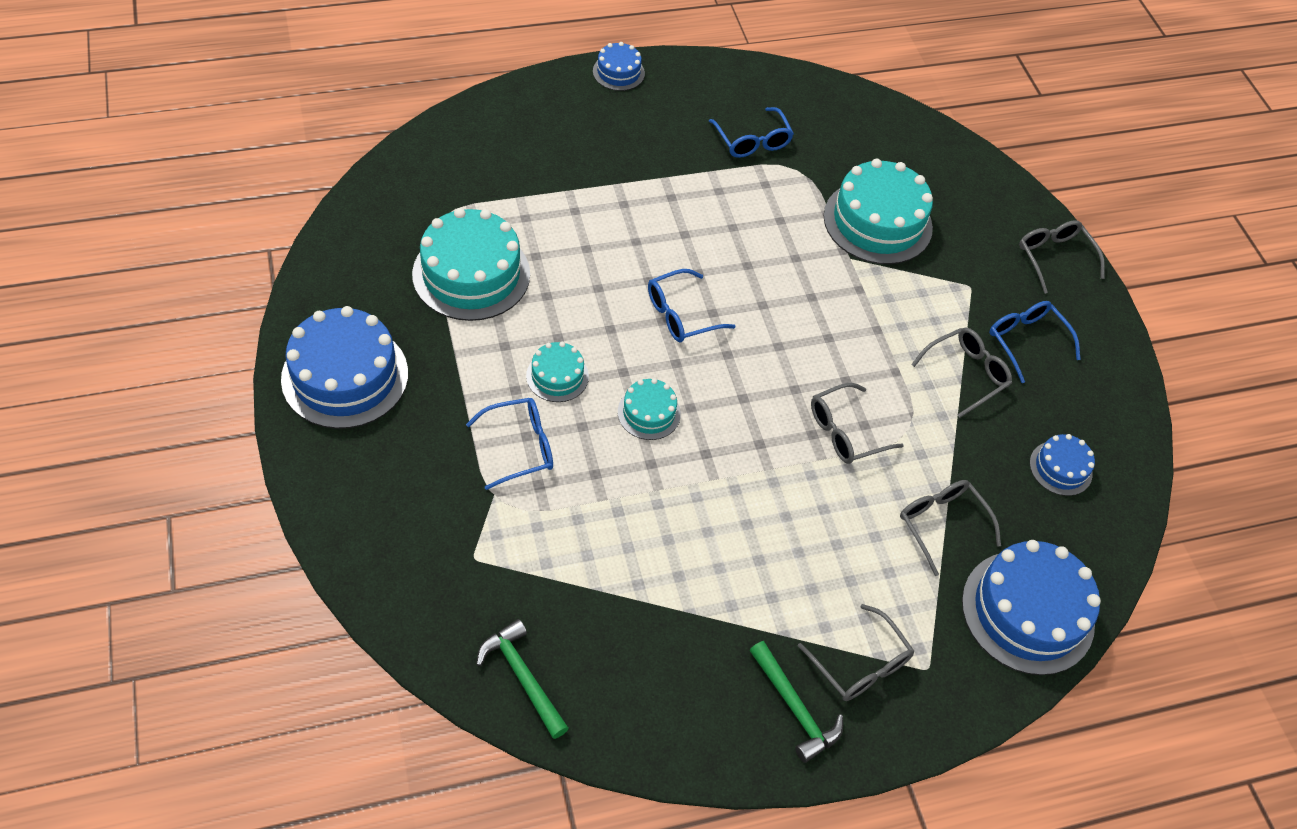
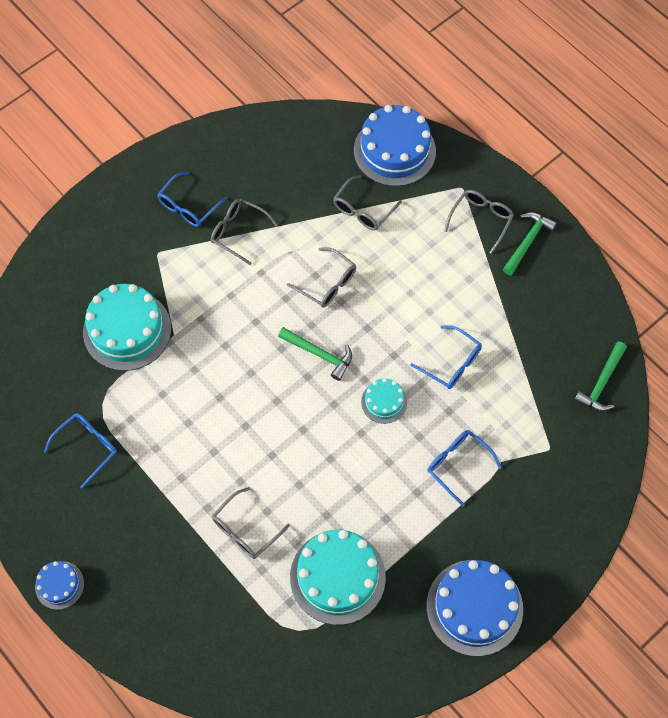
camera: 110 degrees left, 10 degrees up
(557, 376) = (390, 472): turquoise cake -> none
(680, 315) = (291, 420): blue glasses -> blue glasses (452, 363)
(750, 379) = (319, 354): none -> green hammer
(1054, 257) = (99, 211): grey glasses -> grey glasses (245, 530)
(1060, 468) = (282, 161): blue cake -> none

